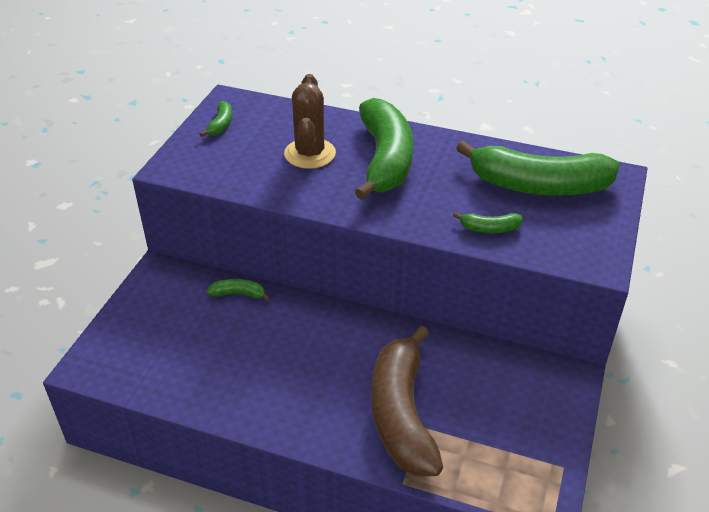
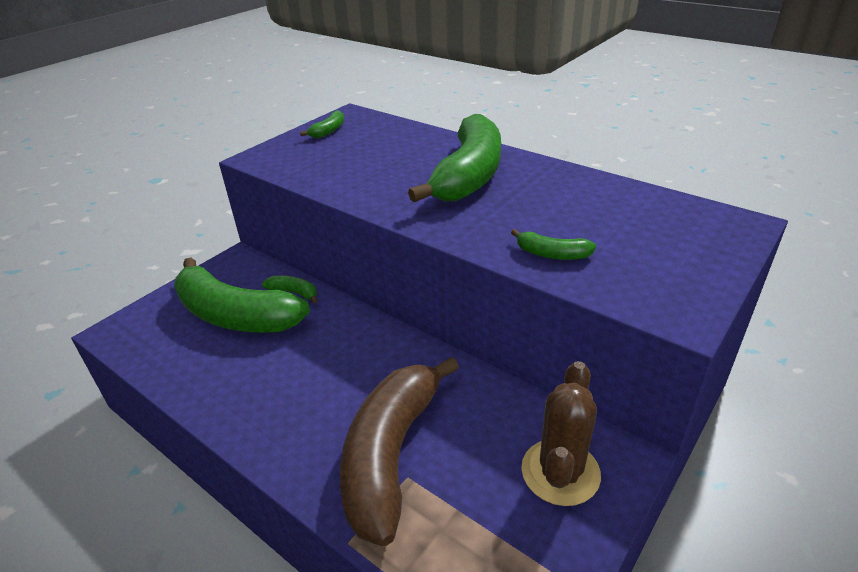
camera: 20 degrees right, 5 degrees down
(310, 154) = (395, 162): brown cactus -> brown cactus (560, 472)
(538, 186) = (633, 220): green banana -> green banana (235, 315)

